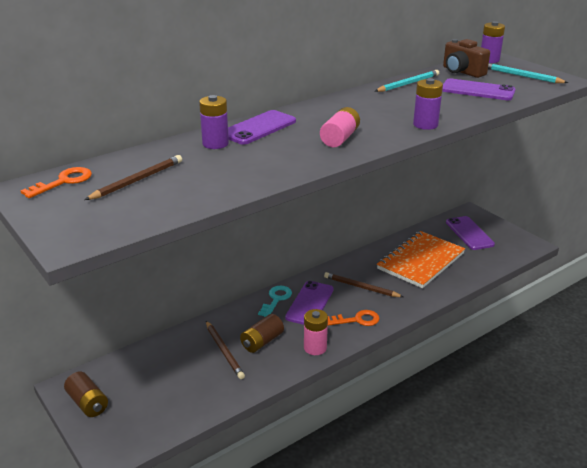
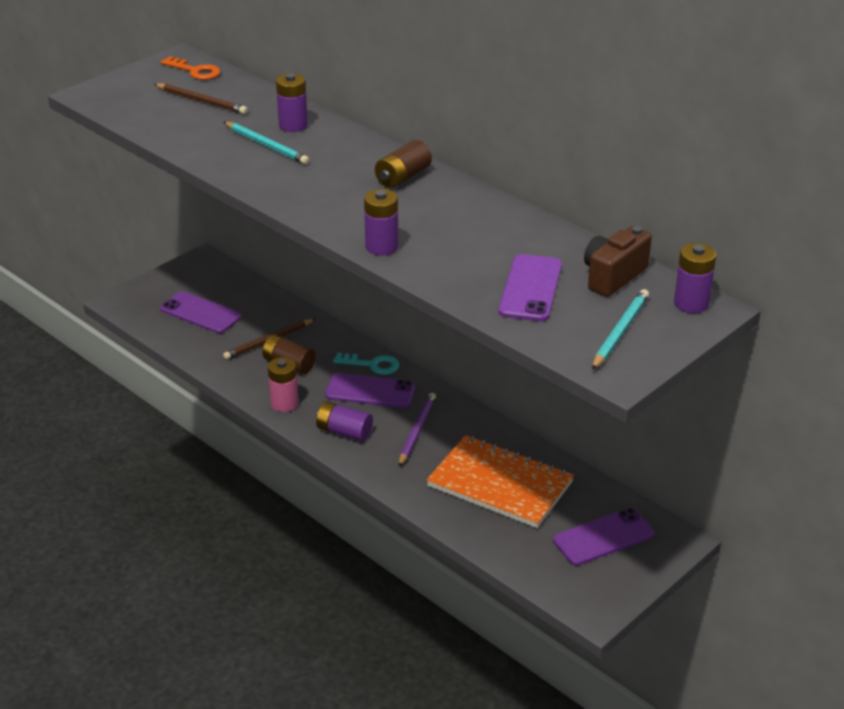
camera: 80 degrees right, 5 degrees up
(88, 403) = (182, 276): brown battery -> brown battery (403, 177)
(258, 128) = (342, 143): purple phone -> purple phone (200, 313)
(340, 138) = (324, 193): pink battery -> none
(356, 320) = (344, 432): orange key -> purple battery
(361, 287) = (416, 431): brown pencil -> purple pencil
(408, 84) = (535, 232): turquoise pencil -> turquoise pencil (266, 145)

